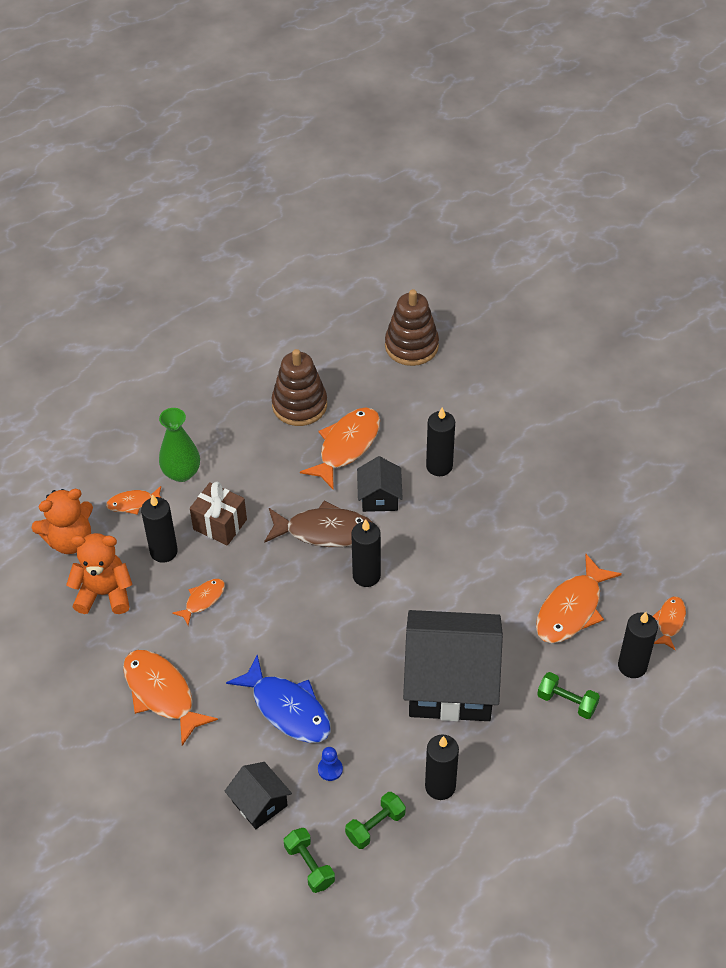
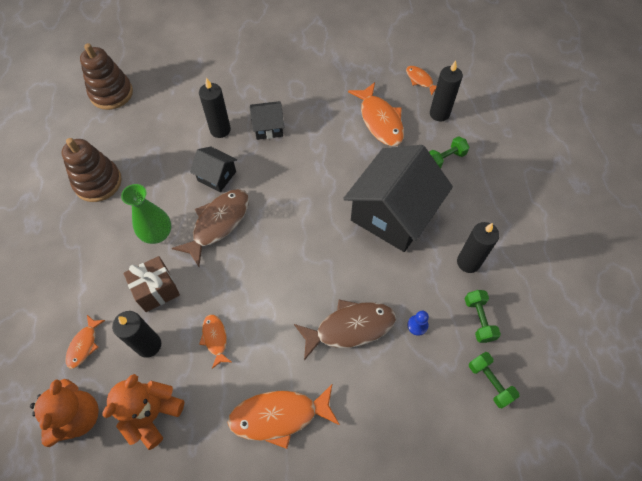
camera: 60 degrees left, 10 degrees up
(181, 473) = (87, 293): green vase -> green vase (157, 234)
(259, 803) = (420, 391): black house -> black house (268, 127)
(287, 709) = (350, 328): blue fish -> brown fish
(309, 866) = (489, 382): green dumbbell -> green dumbbell turned 60 degrees clockwise
(346, 446) = (158, 173): orange fish -> none
(366, 576) = (274, 218): black candle -> none

